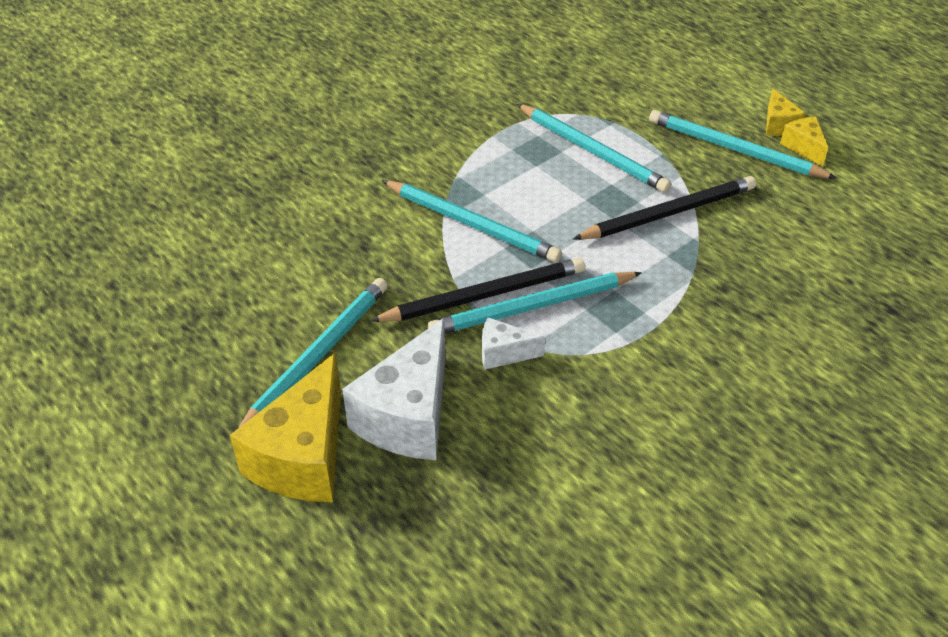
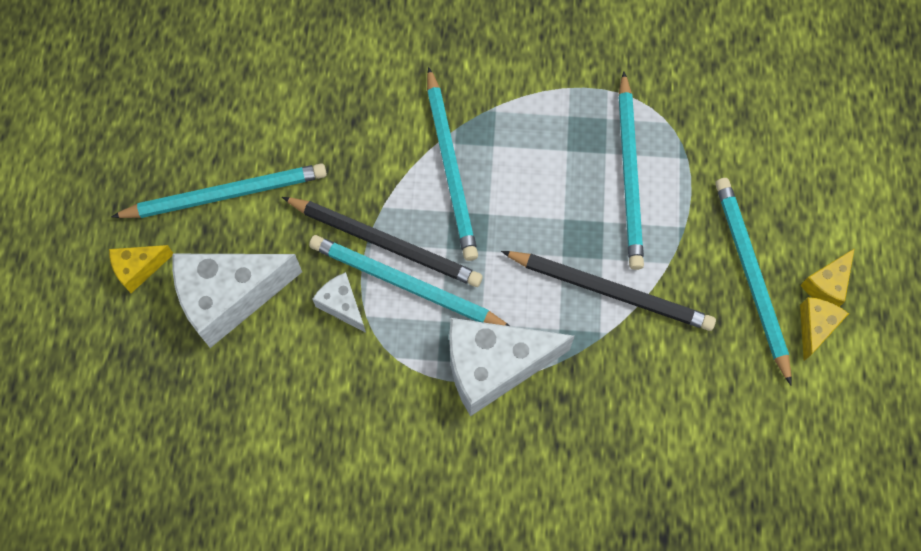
camera: 45 degrees right, 25 degrees up
(303, 457) = (139, 269): yellow cheese -> yellow cheese, size x0.49
(657, 306) = (493, 367): none -> white cheese

